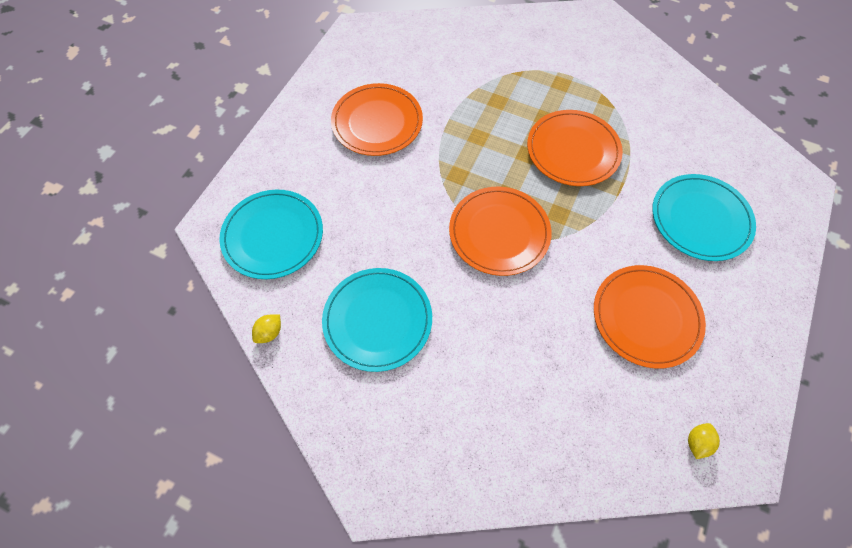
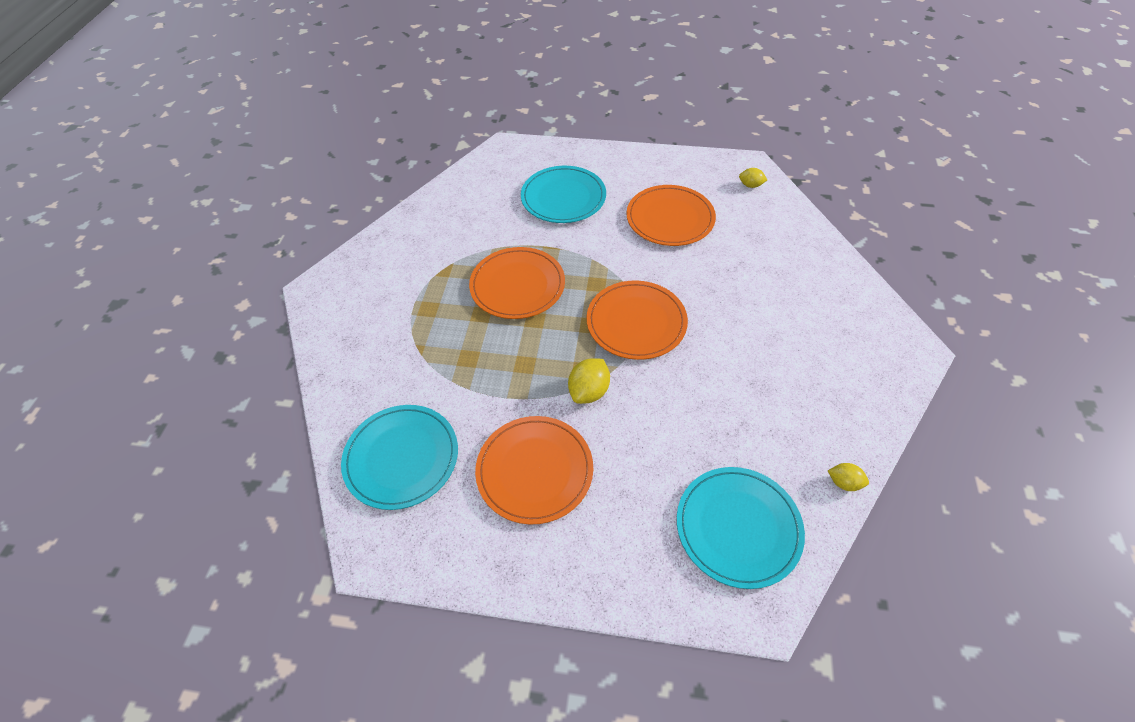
camera: 105 degrees left, 10 degrees down
(377, 320) = (775, 392): turquoise plate -> turquoise plate (401, 458)
(434, 174) = (589, 391): none -> yellow lemon

